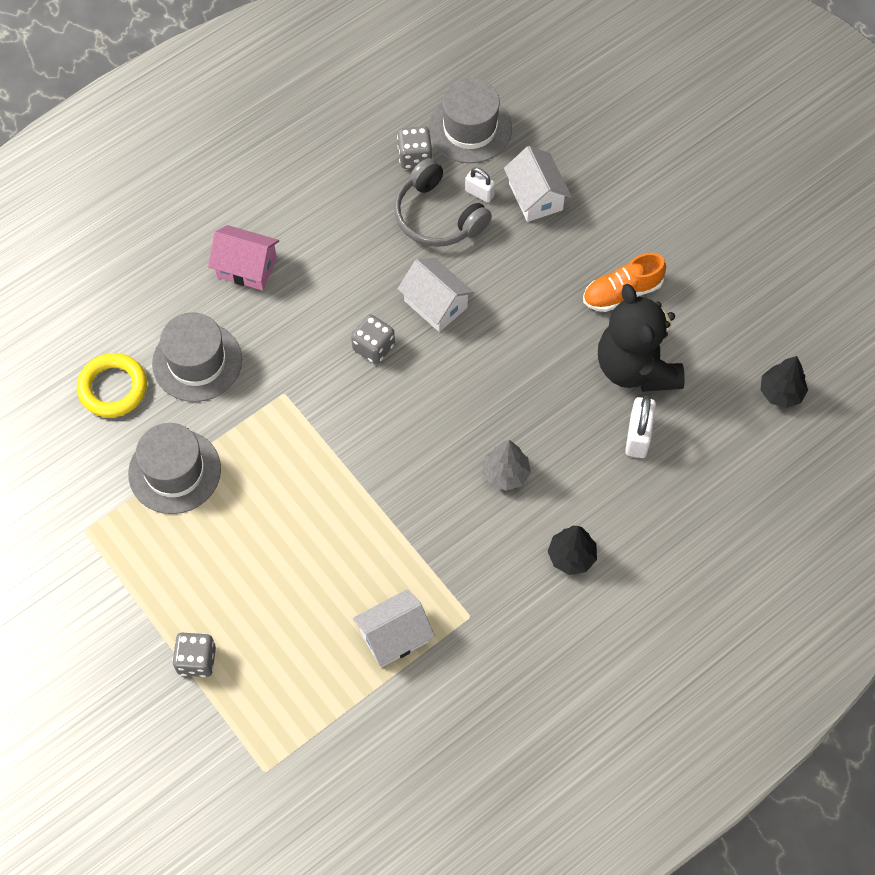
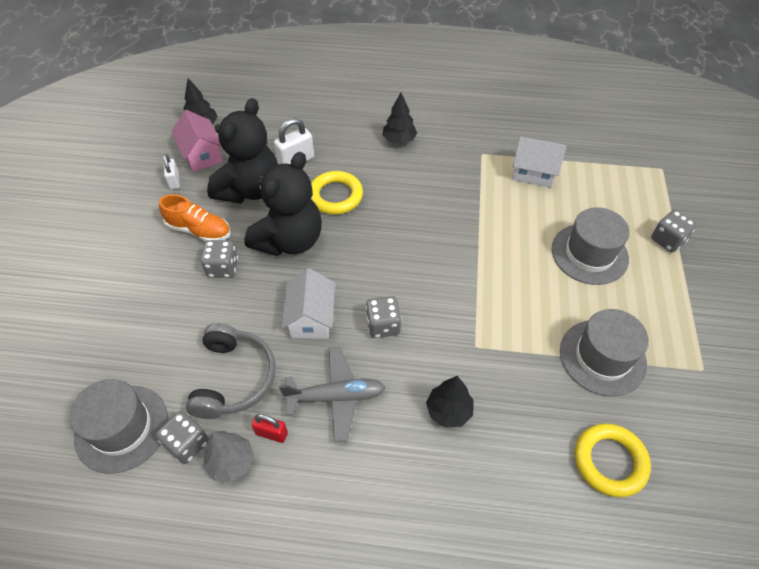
camera: 135 degrees left, 10 degrees down
(197, 362) = (522, 424): grey hat -> grey hat (589, 254)
(246, 267) = (413, 470): pink house -> pink house (202, 155)
(259, 326) = (448, 411): none -> black tree
(350, 266) = (336, 397): none -> grey plane
(367, 208) = (272, 433): none -> red padlock
(479, 193) = (186, 368): white padlock -> white padlock (174, 181)
(505, 473) = (387, 196): grey tree -> grey tree (231, 462)
(535, 197) = (158, 331): white house -> none
(535, 351) = (289, 240): none -> black teddy bear
(552, 430) = (335, 196): none -> yellow ring
(557, 280) = (223, 268): none -> grey dice

